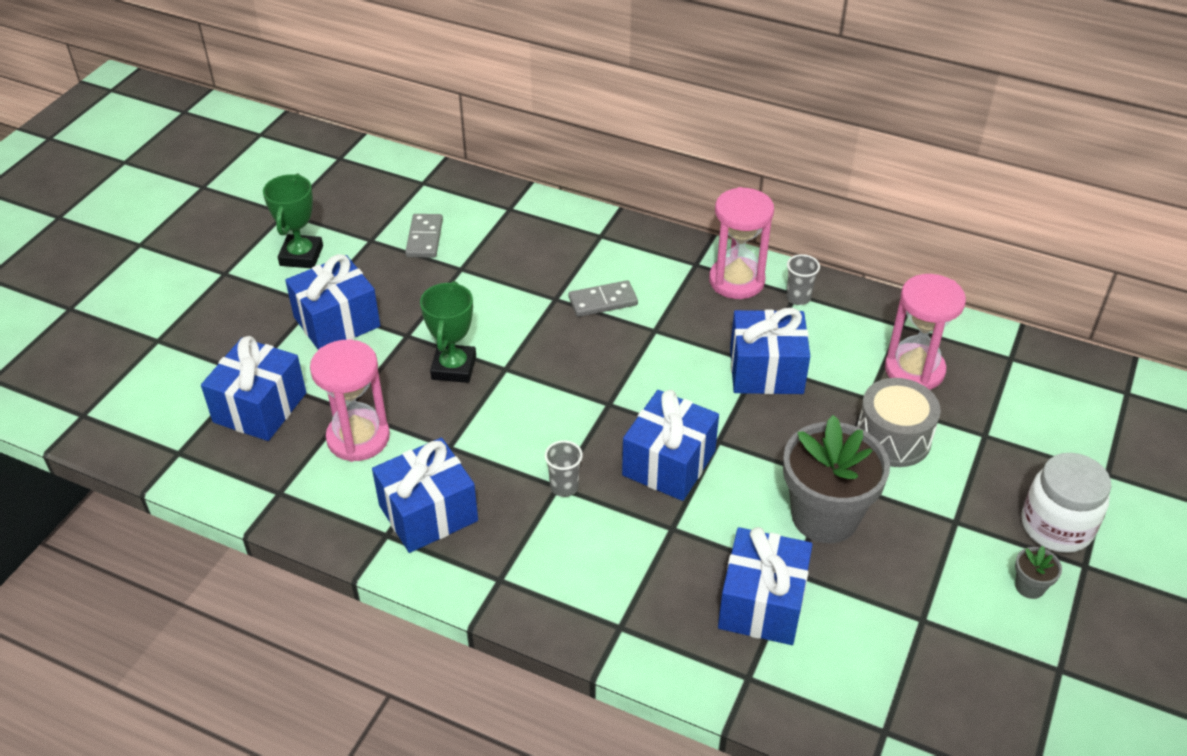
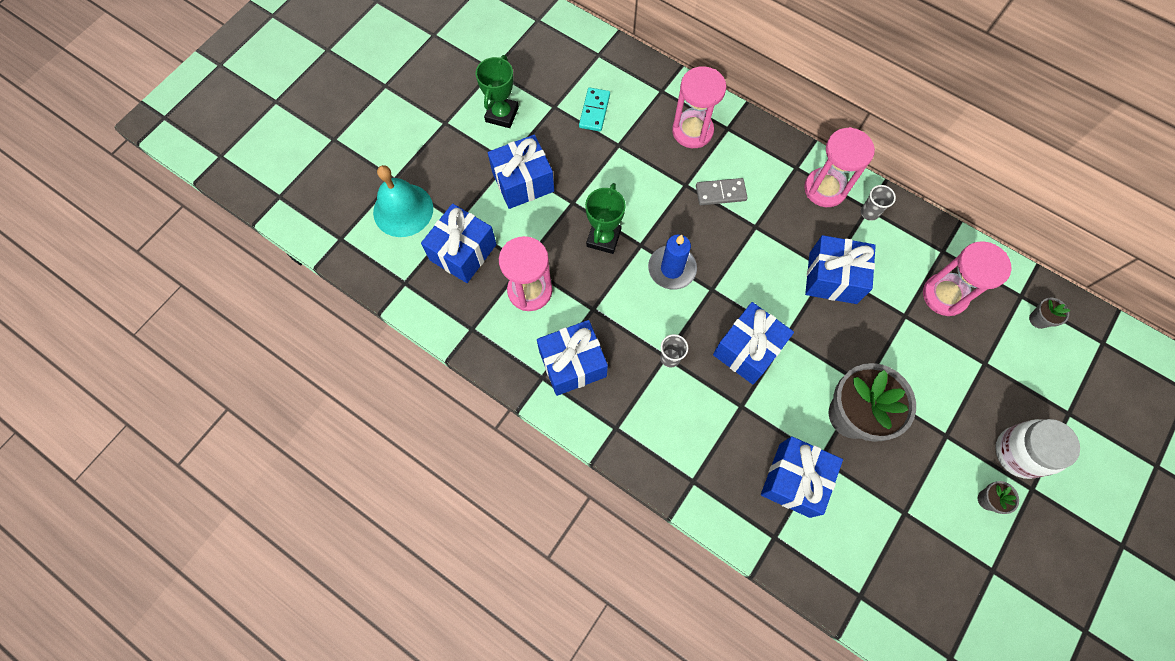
camera: 10 degrees right, 25 degrees up
(171, 372) = (403, 210): none -> turquoise bell
(424, 238) = (594, 111): grey domino -> turquoise domino
(551, 388) = (672, 269): none -> blue candle
(555, 243) = (692, 131): none -> pink hourglass
(893, 438) = (915, 355): grey drum -> none
(1039, 379) = (1038, 319): none -> grey flower pot

